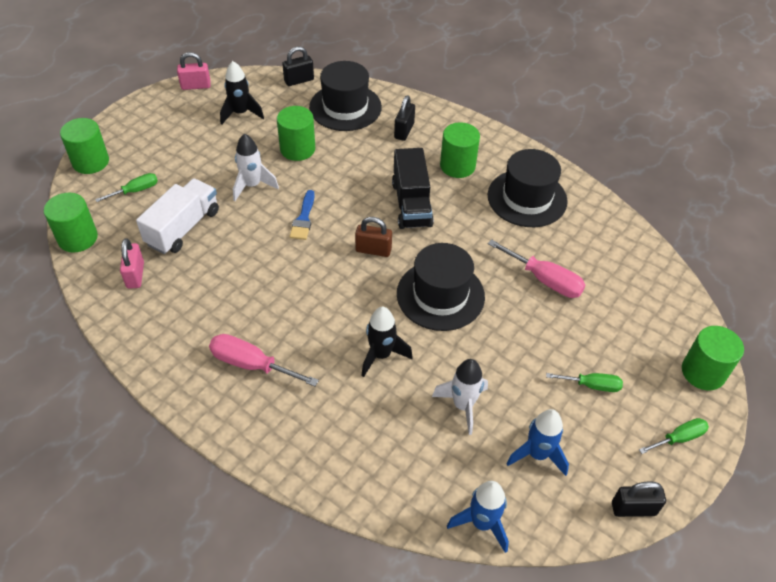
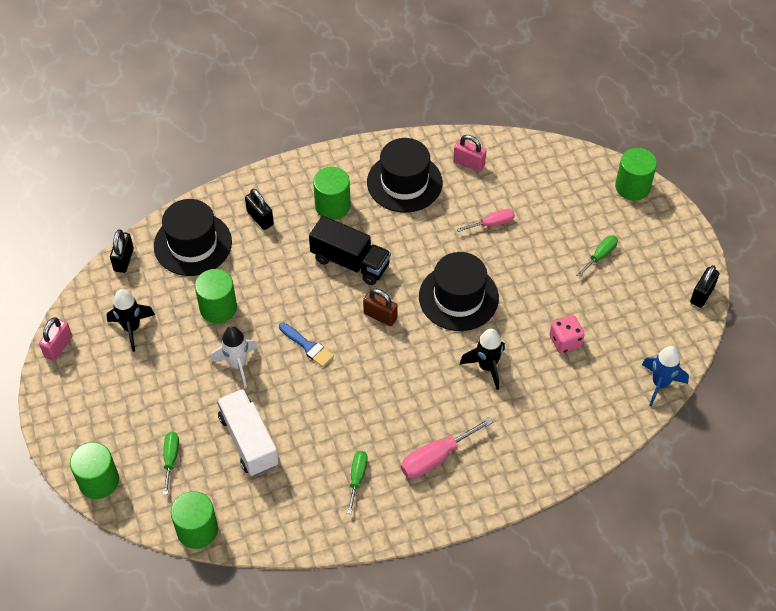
camera: 55 degrees left, 5 degrees up
(135, 275) = (279, 501): pink padlock -> pink padlock (469, 163)
(373, 250) = (380, 316): brown padlock -> brown padlock turned 75 degrees clockwise
(463, 405) = (565, 341): white rocket -> pink dice
(537, 454) = (631, 321): blue rocket -> none
(544, 280) = (492, 223): pink screwdriver -> pink screwdriver, size x0.64
(679, 438) = (670, 236): green screwdriver -> green screwdriver (357, 478)

